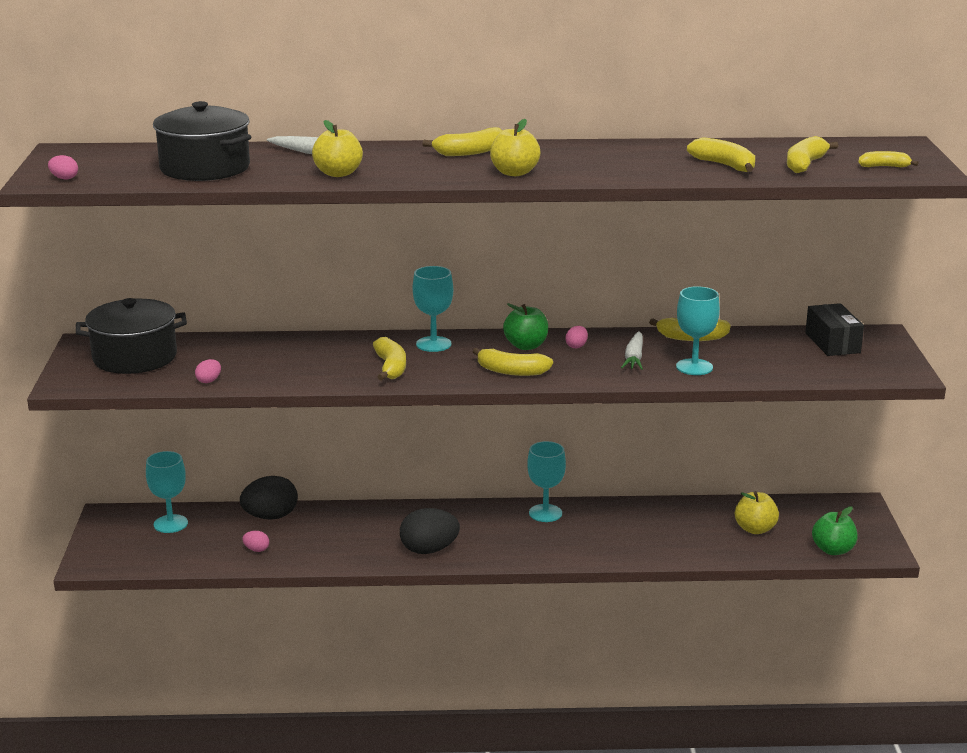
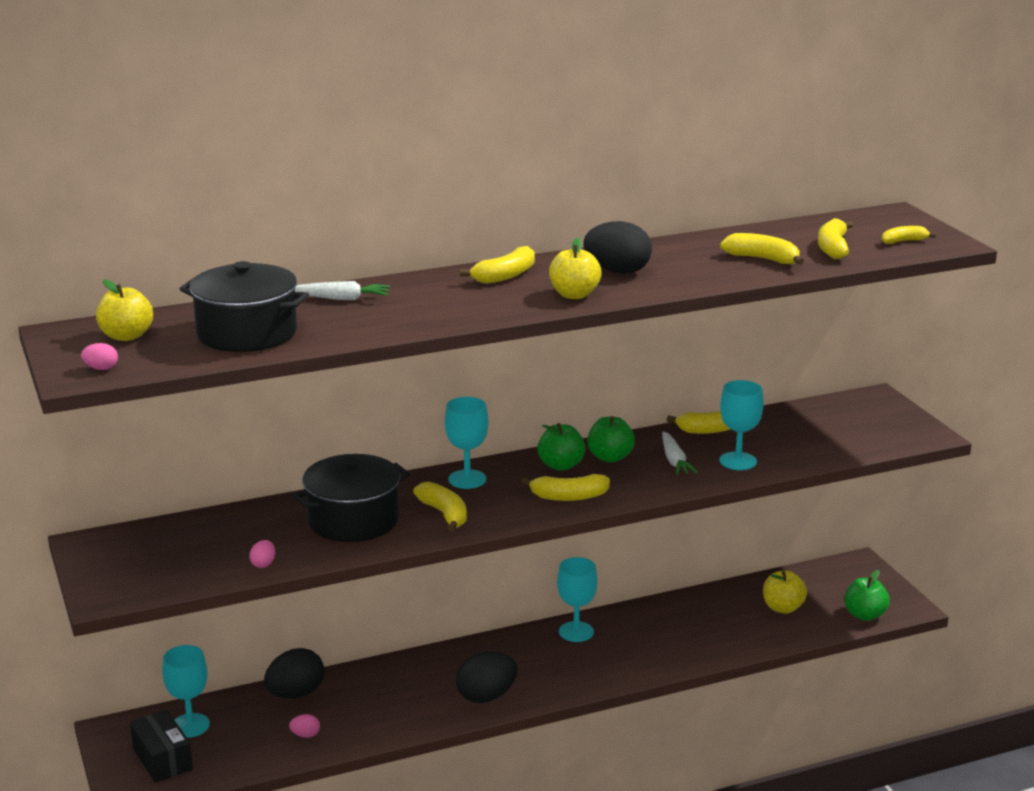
camera: 20 degrees left, 0 degrees up
(135, 357) = (157, 551): black pot -> black pot (353, 520)
(338, 173) = (397, 320): yellow apple -> yellow apple (126, 336)
(575, 160) = (617, 271): none -> black egg
(576, 346) = (610, 457): pink egg -> green apple
(832, 343) = (842, 413): black box -> black box (162, 759)

